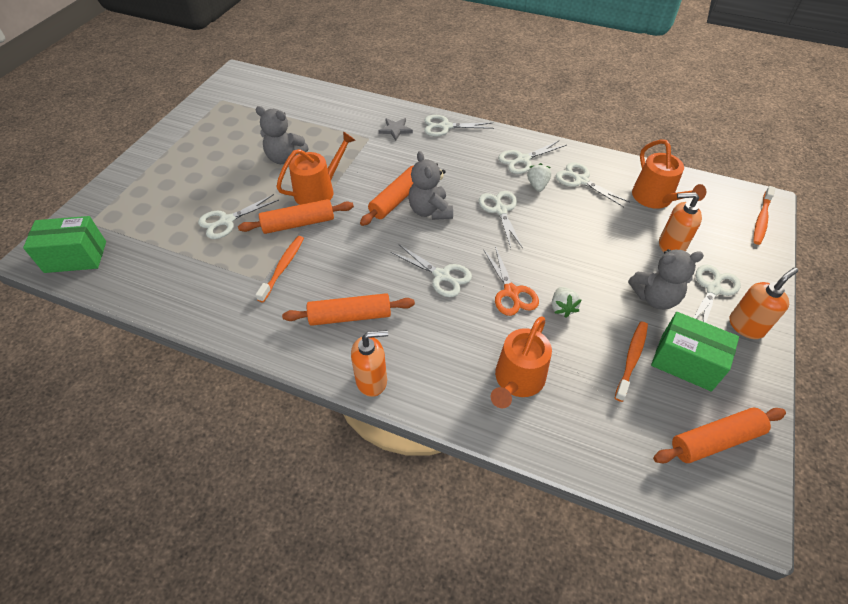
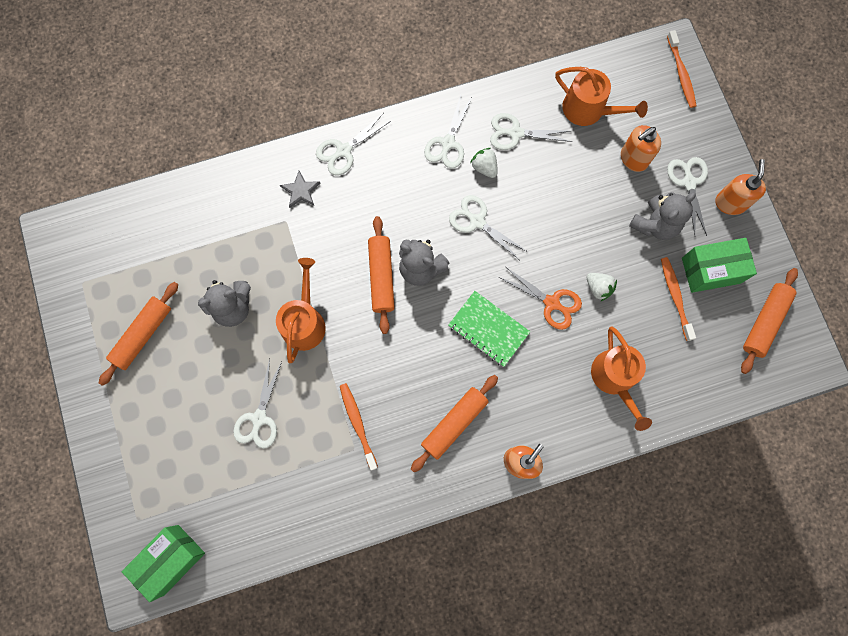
camera: 40 degrees left, 25 degrees up
(298, 224) = (324, 371): orange rolling pin -> orange rolling pin (143, 335)
(442, 276) = (488, 329): white scissors -> green notebook

